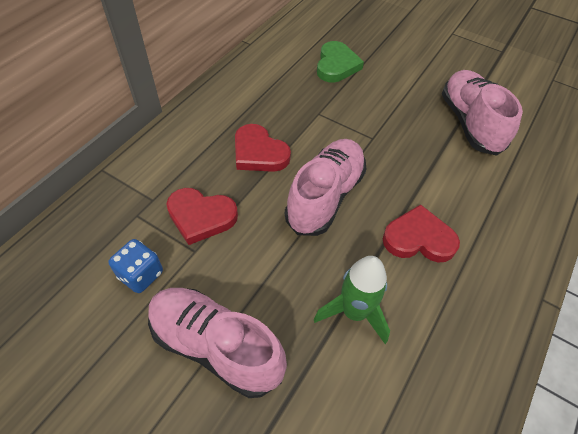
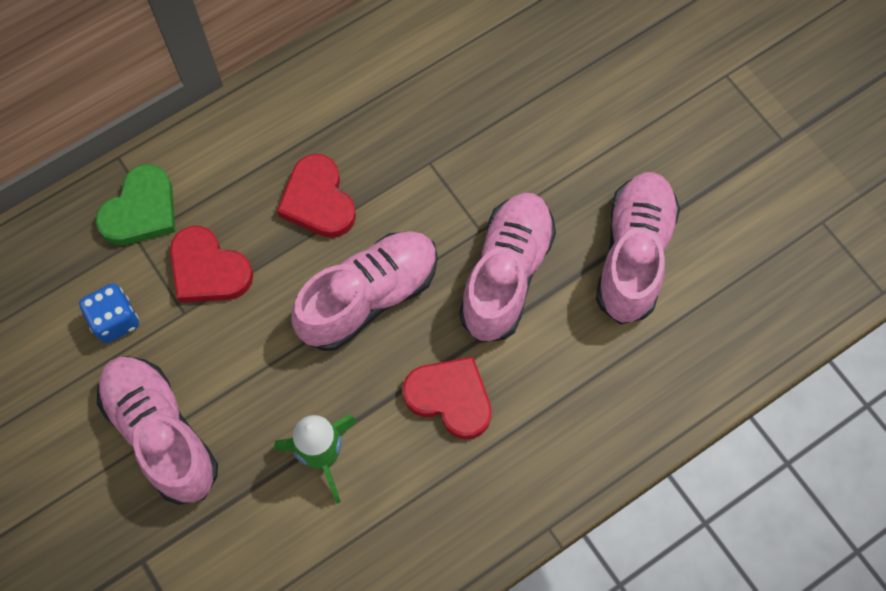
camera: 25 degrees right, 15 degrees up
(336, 65) = (501, 82): green heart -> green heart (141, 210)
(404, 156) = (506, 274): none -> pink shoe

